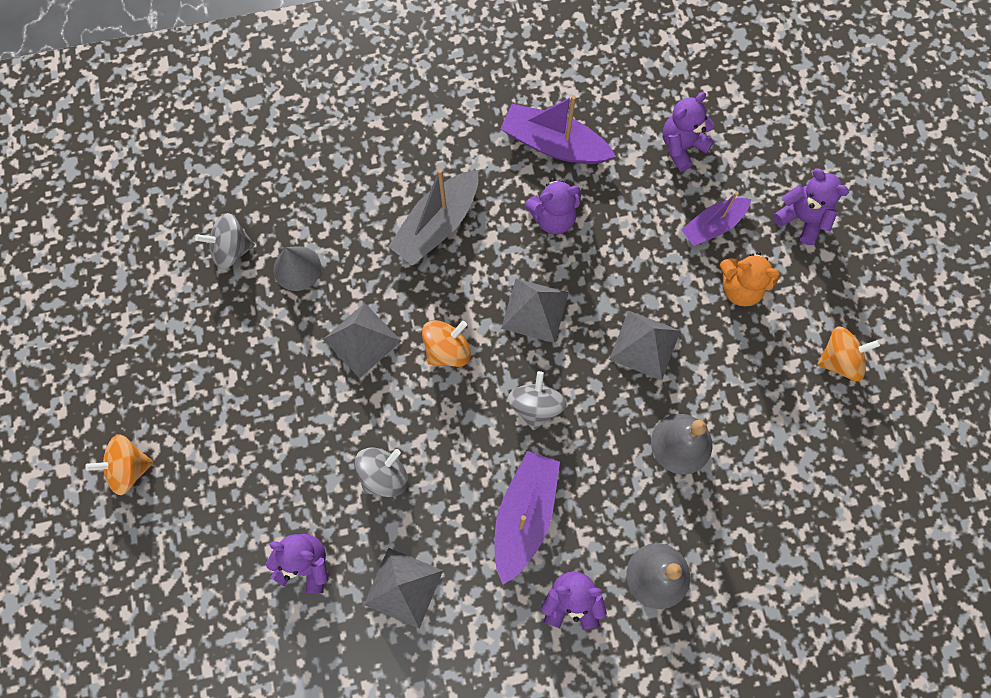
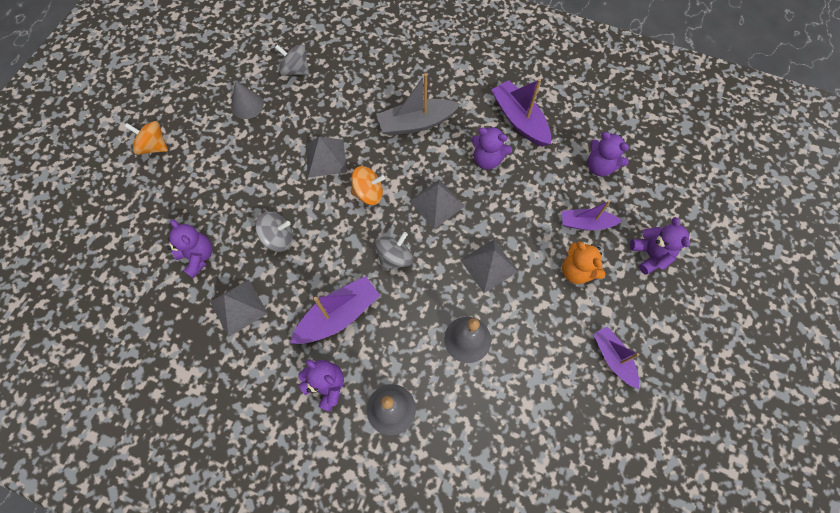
camera: 35 degrees right, 5 degrees down
(297, 268) = (321, 100): grey cone -> grey cone (247, 105)
(682, 147) = (600, 166): purple teddy bear -> purple teddy bear turned 135 degrees counterclockwise
(839, 360) = (613, 358): orange spinning top -> purple boat

